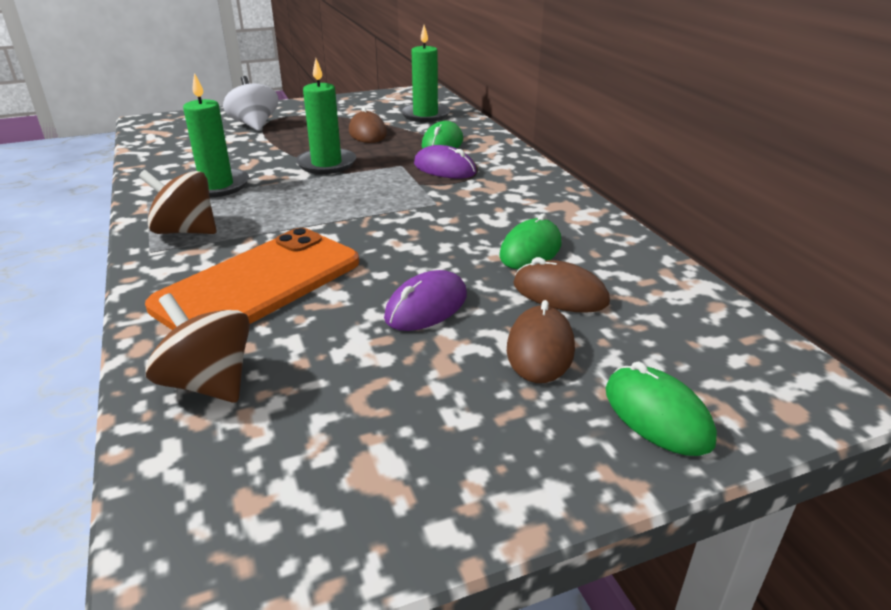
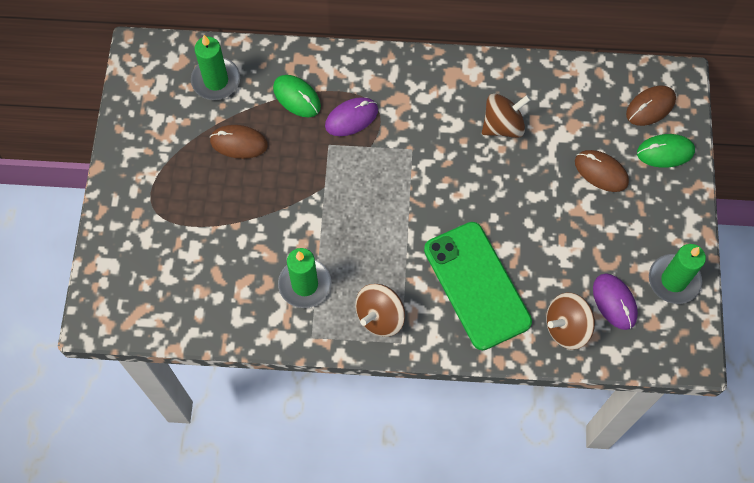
camera: 65 degrees left, 35 degrees up
(254, 125) = (164, 228): white spinning top -> none
(259, 284) = (477, 285): orange phone -> green phone
(326, 164) = (298, 196): green candle -> green candle (674, 280)
(426, 306) = (541, 207): purple mouse -> purple mouse (614, 302)
(530, 250) = (503, 126): green mouse -> brown spinning top
(560, 293) = (556, 136): brown mouse -> brown mouse (650, 107)

